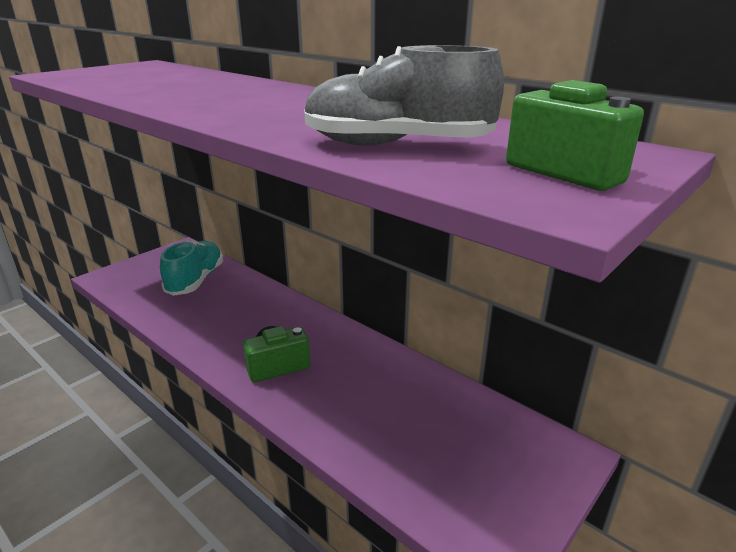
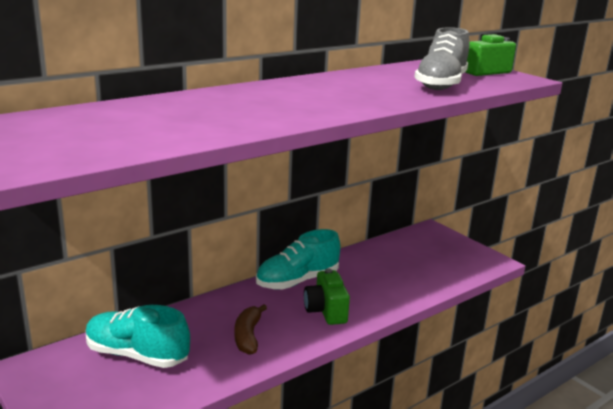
camera: 80 degrees left, 5 degrees down
(224, 324) = (248, 336): none -> brown banana
(337, 339) = (297, 281): none -> turquoise shoe

